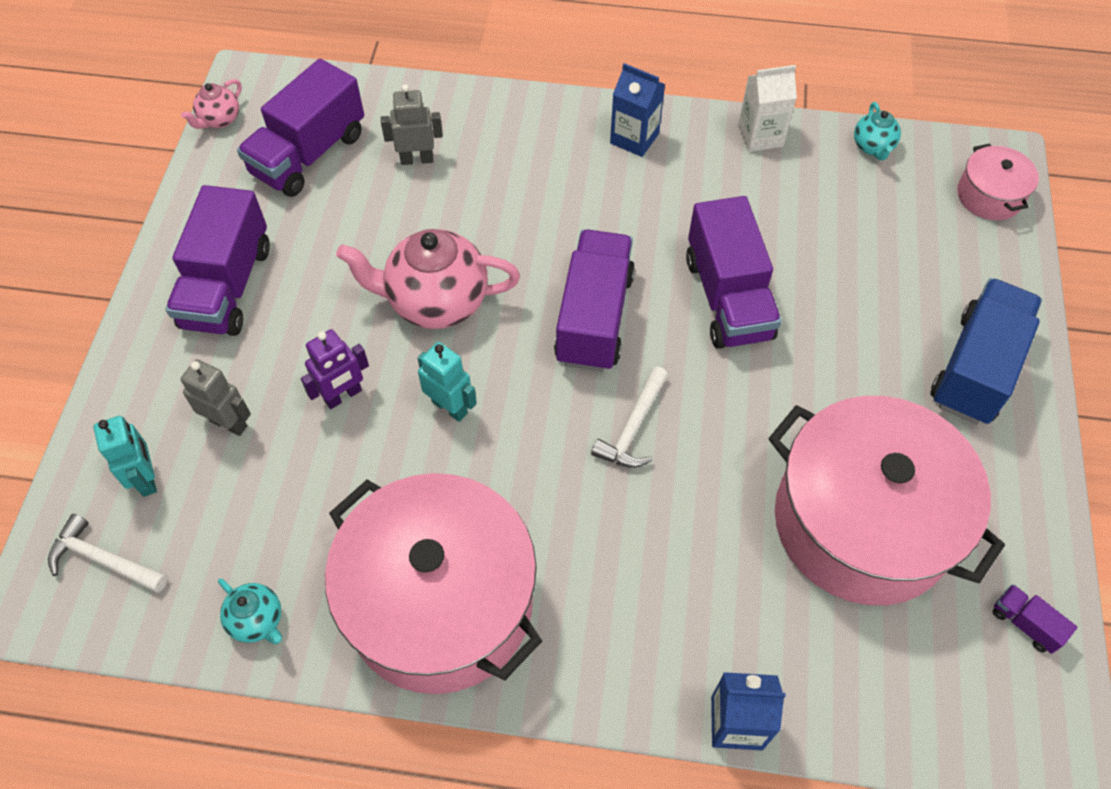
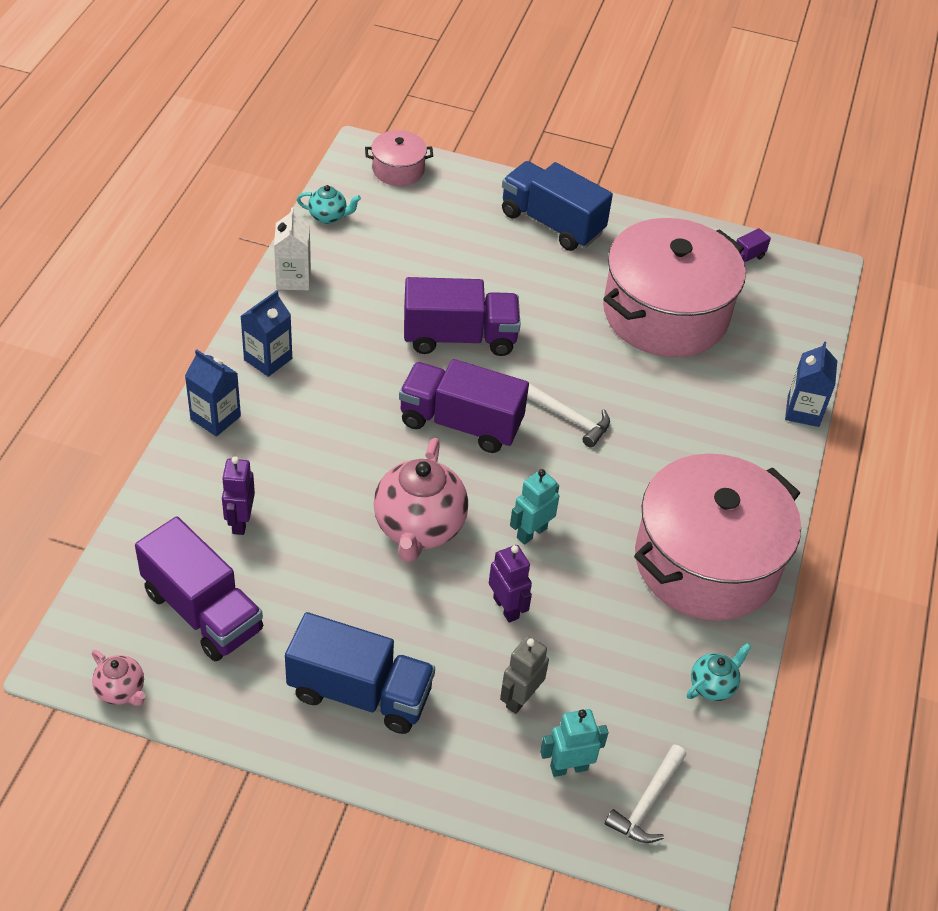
camera: 85 degrees left, 10 degrees down
(227, 286) = (360, 693): purple truck -> blue truck
(417, 159) = (240, 521): grey robot -> purple robot
(542, 115) = (215, 418): none -> blue carton

